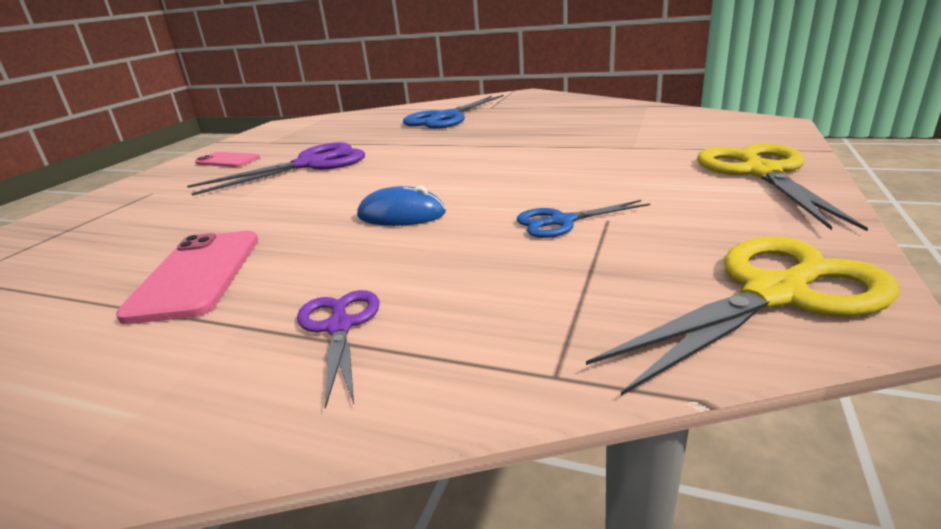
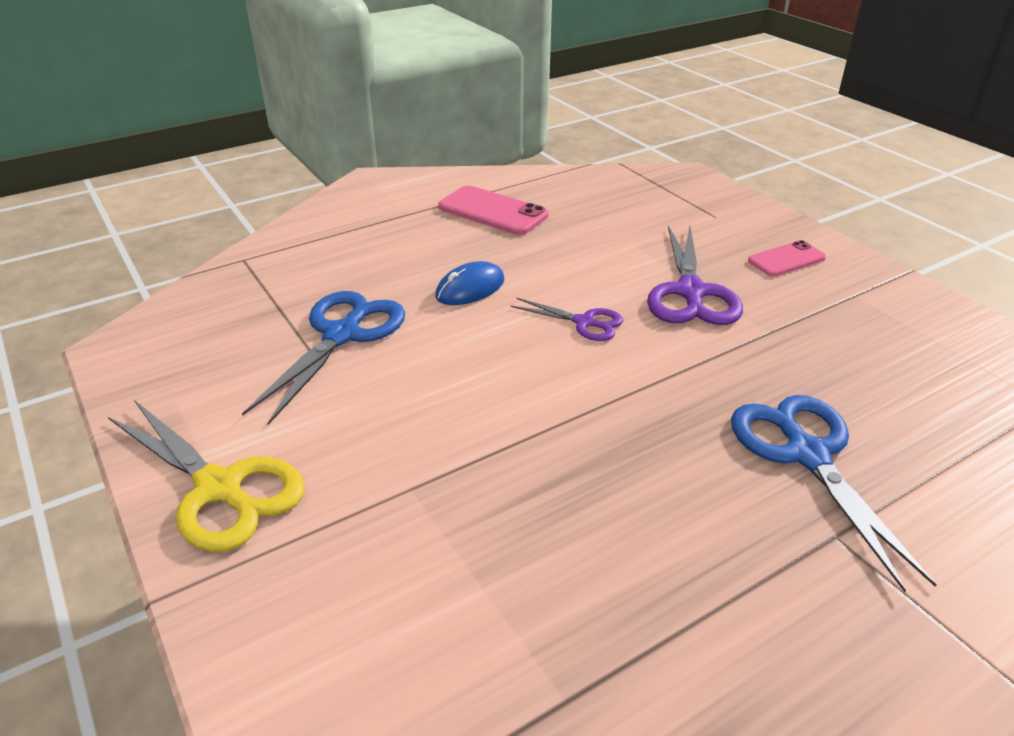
camera: 125 degrees right, 10 degrees up
(340, 327) = (363, 231): purple scissors -> purple scissors (584, 322)
(562, 221) = (342, 335): blue scissors -> blue scissors, size x1.79
(775, 295) = (162, 338): yellow scissors -> none

